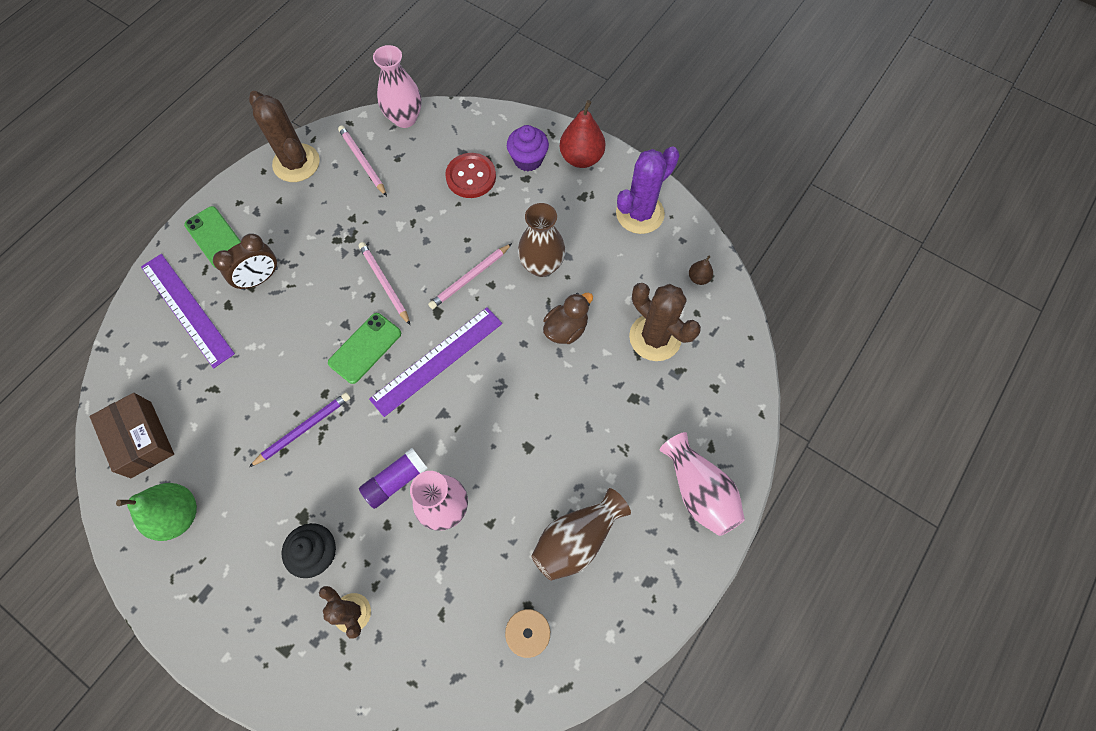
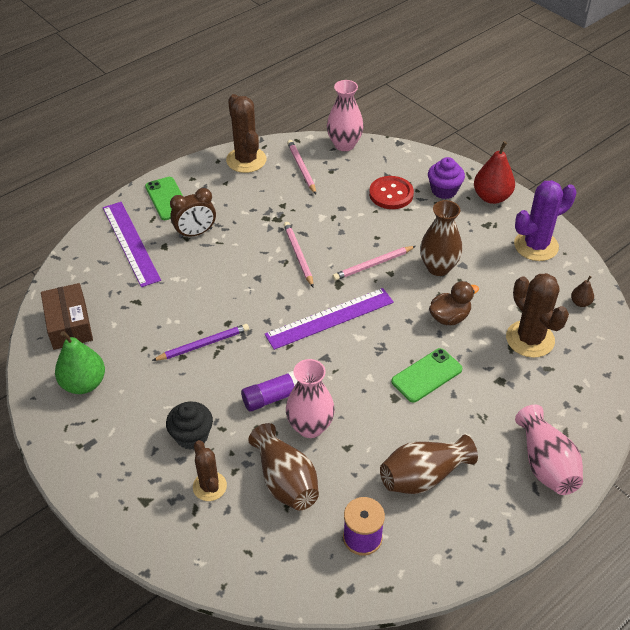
camera: 15 degrees right, 20 degrees down
(365, 348) = (270, 297): green phone -> green phone (426, 375)
(433, 583) = (285, 480): none -> brown vase

